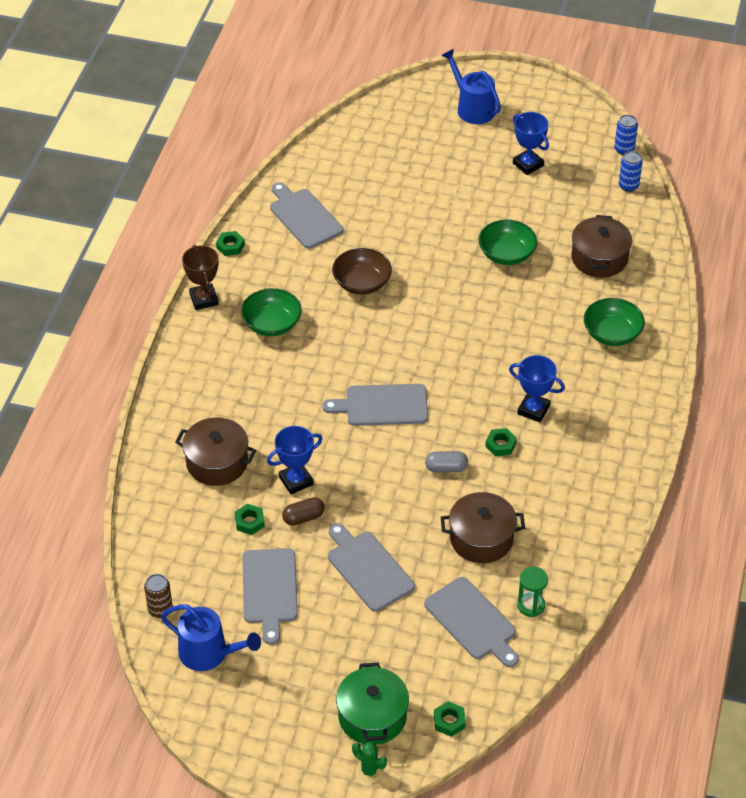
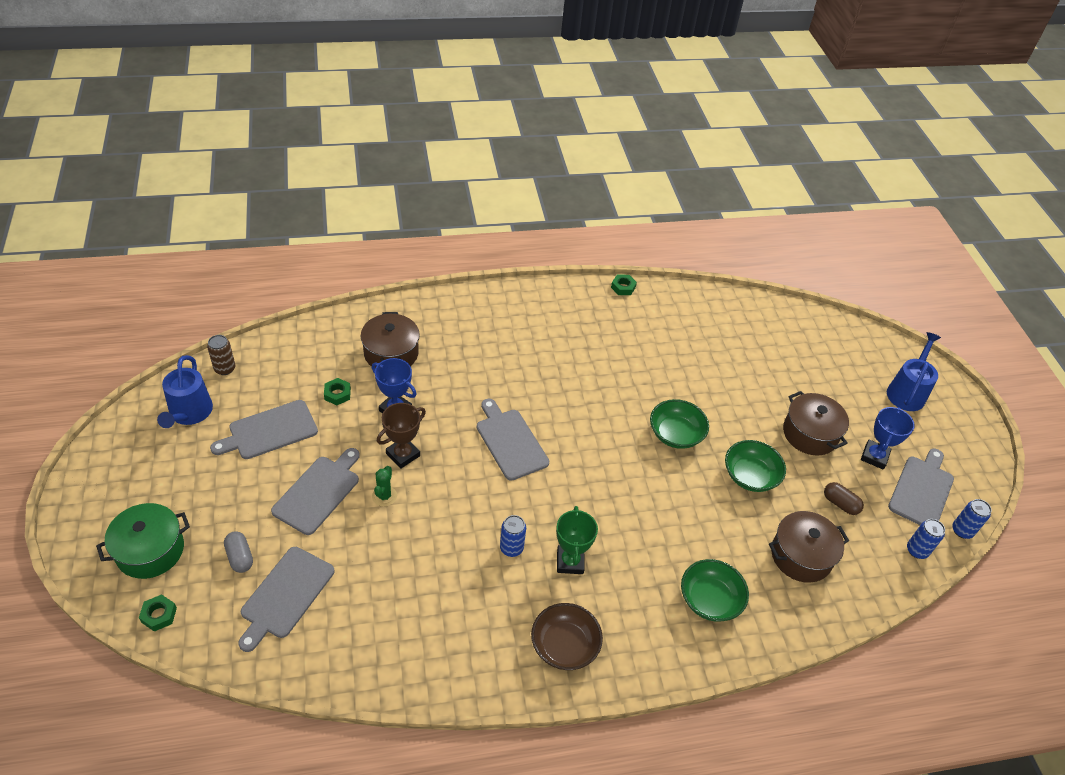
camera: 60 degrees right, 0 degrees up
(204, 299) = (557, 290): brown trophy -> brown trophy (403, 454)
(272, 324) = (557, 339): green bowl -> green bowl (675, 434)
(303, 517) = (357, 428): brown capsule -> brown capsule (840, 504)
(304, 217) = (687, 321): grey cutting board -> grey cutting board (922, 490)
(362, 283) = (641, 382): brown bowl -> brown bowl (564, 646)
(369, 771) = (87, 568): green cactus -> green cactus (384, 496)
(446, 468) = (461, 513): grey capsule -> grey capsule (240, 557)
(481, 538) = (389, 570): brown pot -> brown pot (810, 434)
(500, 445) = (511, 548): green nut -> blue can
(531, 605) = (322, 640): green hourglass -> none
(533, 410) = (570, 562): blue trophy -> green trophy

